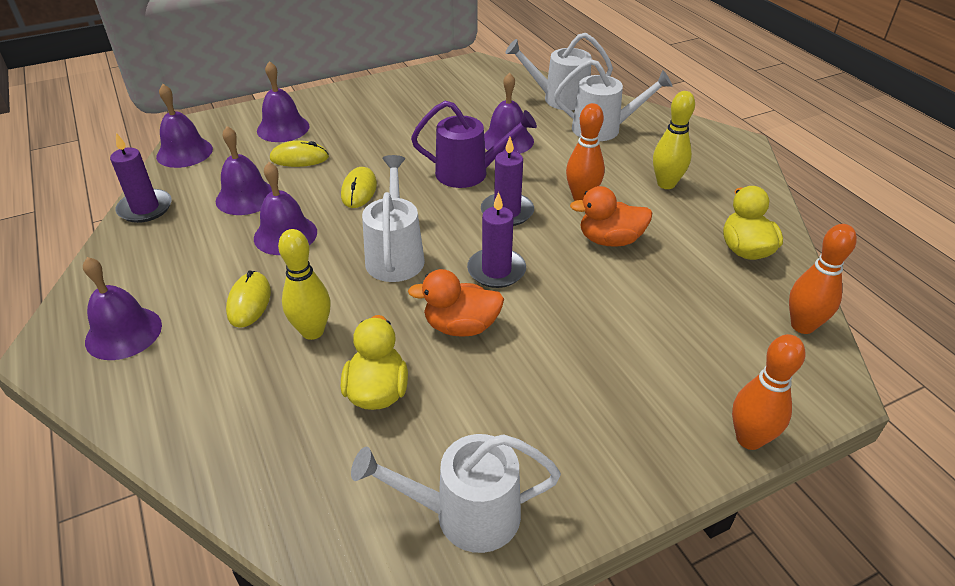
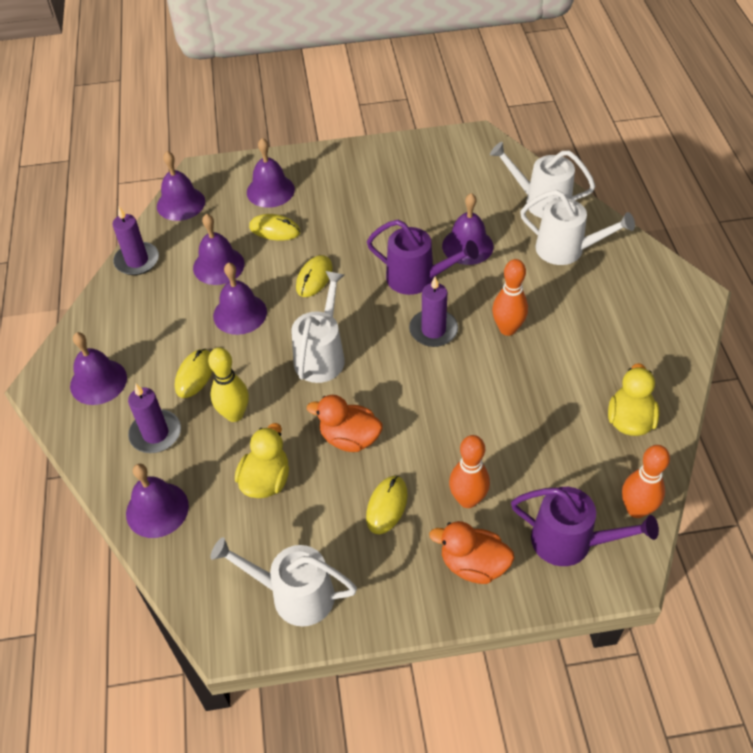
camera: 20 degrees right, 10 degrees up
(243, 458) = (157, 509): none -> purple bell
(496, 270) = (399, 390): purple candle -> purple candle (155, 434)
(536, 385) = (387, 506): none -> yellow mouse
(610, 240) = (511, 381): orange duck -> orange duck (473, 564)
(666, 184) = (594, 330): yellow bowling pin -> none
(749, 439) = (532, 596): orange bowling pin -> orange bowling pin (467, 499)
(757, 372) = (571, 542): none -> purple watering can

